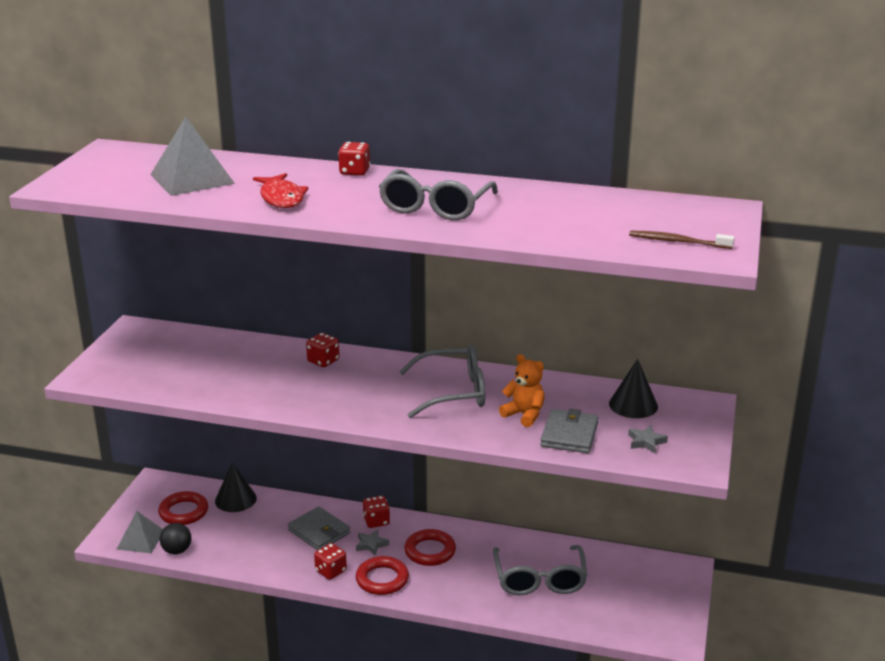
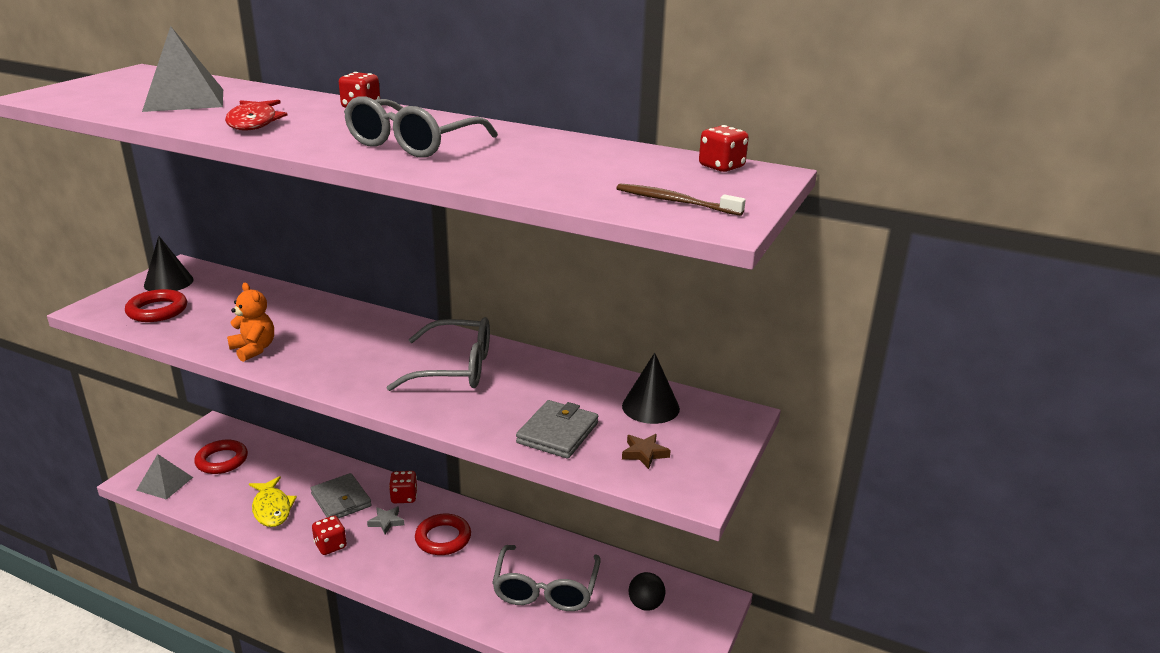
camera: 10 degrees right, 0 degrees up
(177, 551) = (192, 500): black ball -> black ball (645, 604)
(235, 499) = (278, 454): black cone -> black cone (168, 282)
(258, 547) = (272, 508): none -> yellow fish
(323, 361) = (339, 320): red dice -> red dice (721, 167)
(382, 579) = (378, 563): red ring -> red ring (157, 310)
(524, 415) = (518, 403): orange teddy bear -> orange teddy bear (254, 349)
(646, 442) = (644, 453): grey star -> brown star

